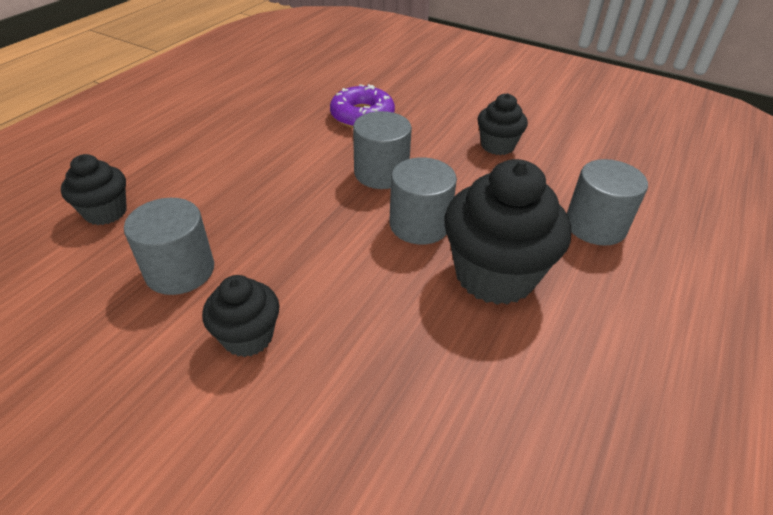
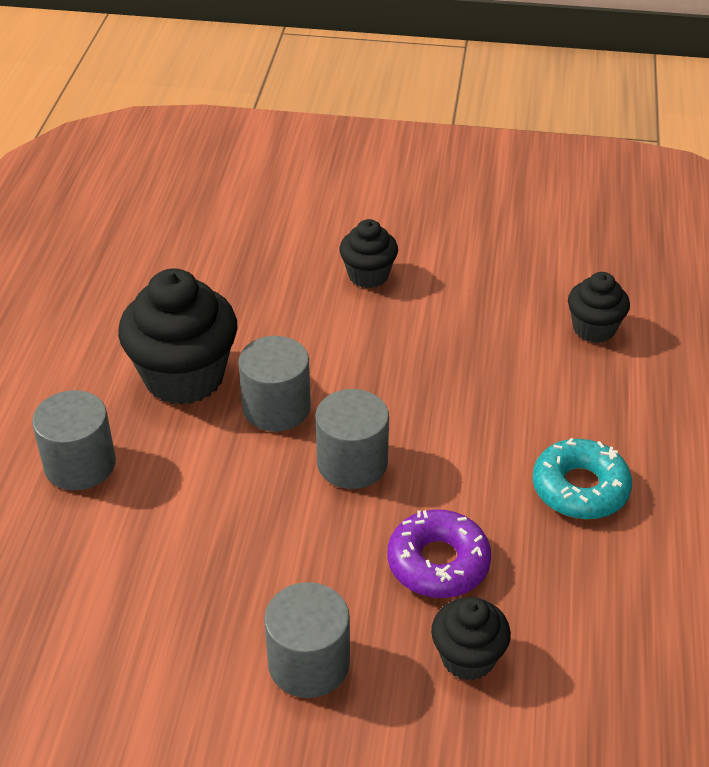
camera: 160 degrees right, 0 degrees up
(180, 270) = (467, 302): grey cylinder -> grey cylinder (309, 663)
(246, 125) = (580, 488): none -> turquoise donut
(497, 146) = (217, 563): black cupcake -> black cupcake (468, 657)

